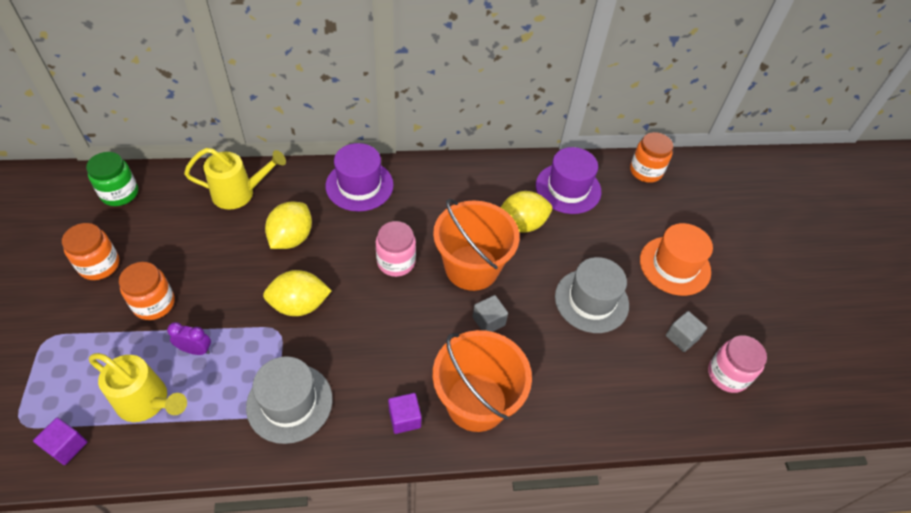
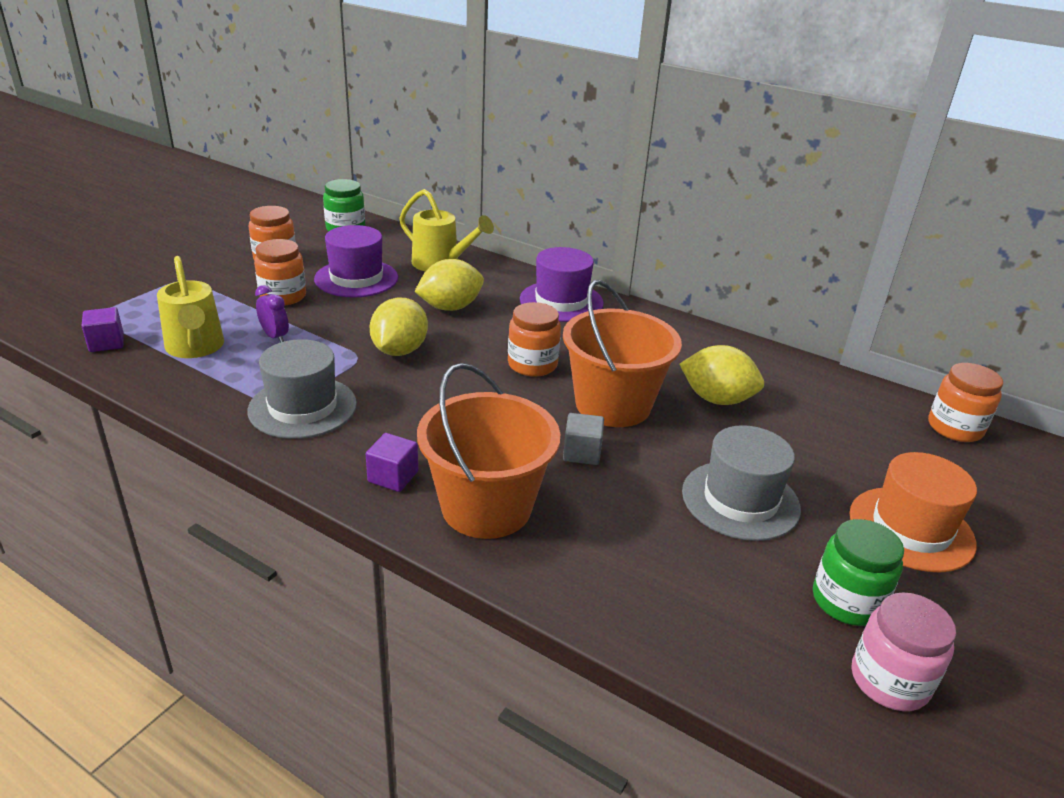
camera: 40 degrees right, 20 degrees down
(299, 305) = (399, 351): yellow lemon -> yellow lemon turned 75 degrees clockwise
(396, 262) = (532, 364): pink jar -> orange jar
(568, 188) = (815, 397): purple hat -> purple hat (356, 278)
(681, 337) = (847, 601): grey cube -> green jar

